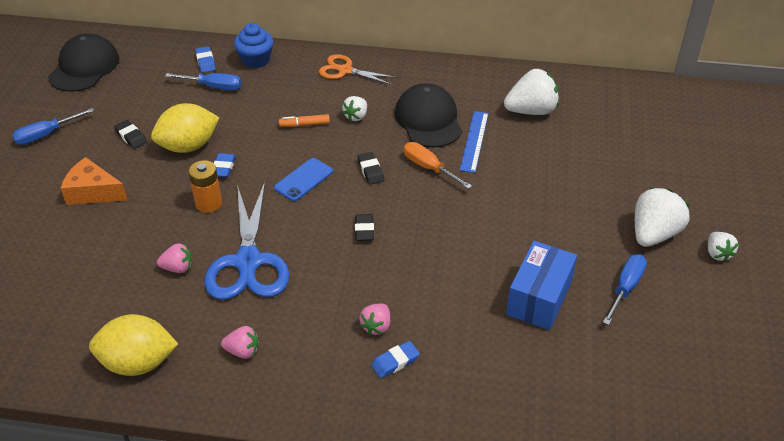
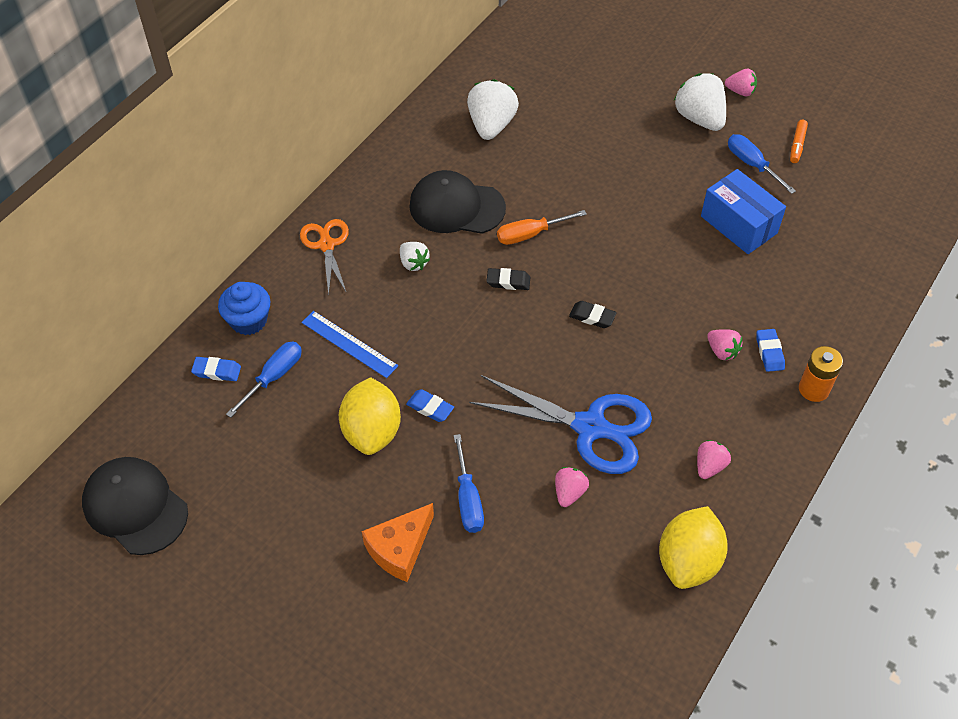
camera: 65 degrees left, 10 degrees up
(45, 135) = (256, 580): blue screwdriver -> blue screwdriver (468, 500)
(131, 137) = (318, 486): black eraser -> none
(208, 203) = (482, 438): orange battery -> orange battery (813, 389)
(303, 180) = (491, 342): blue phone -> none
(304, 125) = (400, 312): orange marker -> orange marker (797, 145)
(345, 70) = (326, 245): orange scissors -> orange scissors turned 120 degrees clockwise
(474, 141) = (511, 185): blue ruler -> blue ruler (349, 344)
(717, 253) = (740, 91): white strawberry -> pink strawberry

